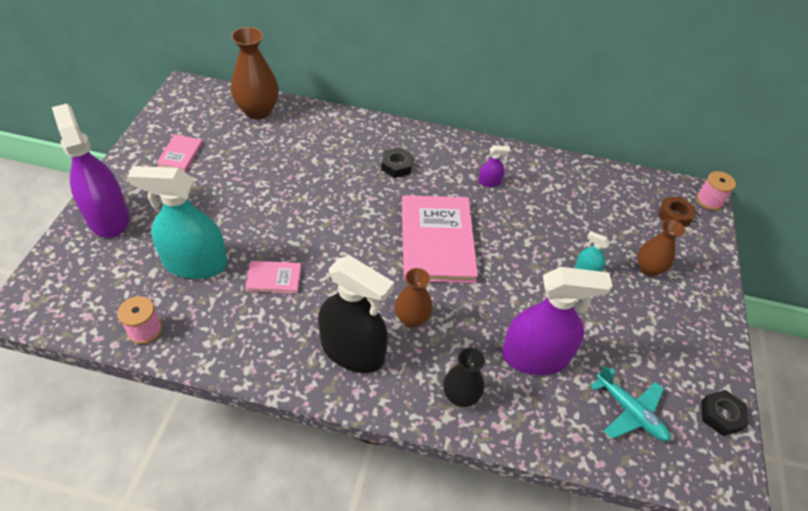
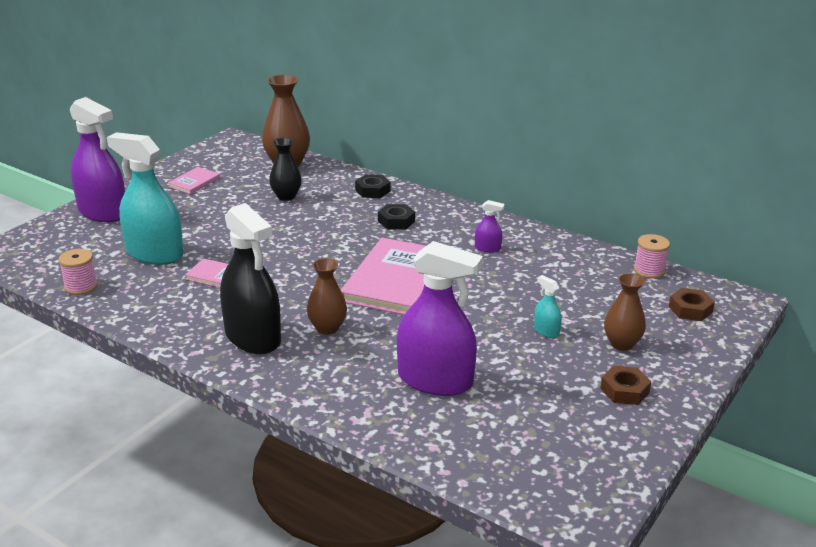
camera: 25 degrees right, 20 degrees down
(108, 217) = (102, 212): purple spray bottle -> purple spray bottle turned 135 degrees clockwise
(460, 396) = (334, 390): black vase -> black vase (286, 196)
(630, 412) = (509, 443): turquoise plane -> none
(678, 322) = (624, 390): none -> brown nut
(709, 200) = (746, 306): pink spool -> pink spool (649, 270)
(721, 415) = (617, 471): black nut -> black nut (372, 190)

